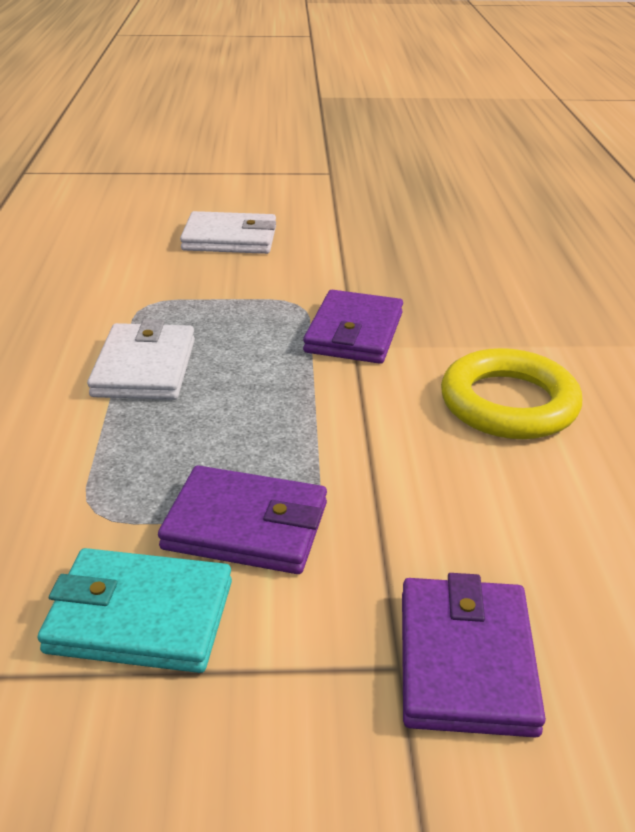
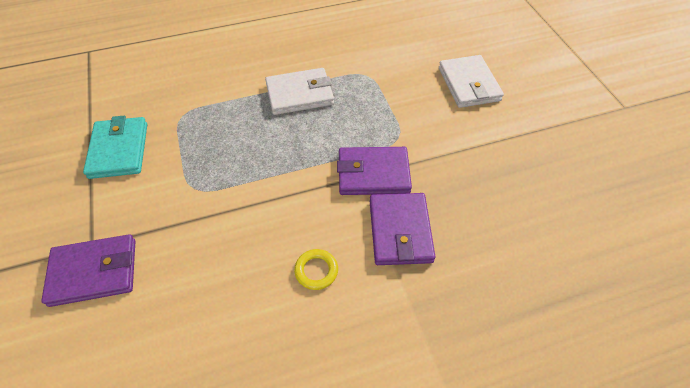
camera: 75 degrees right, 20 degrees up
(246, 526) = (178, 169): purple wallet -> purple wallet (400, 231)
(508, 403) = (316, 271): yellow ring -> yellow ring, size x0.47

